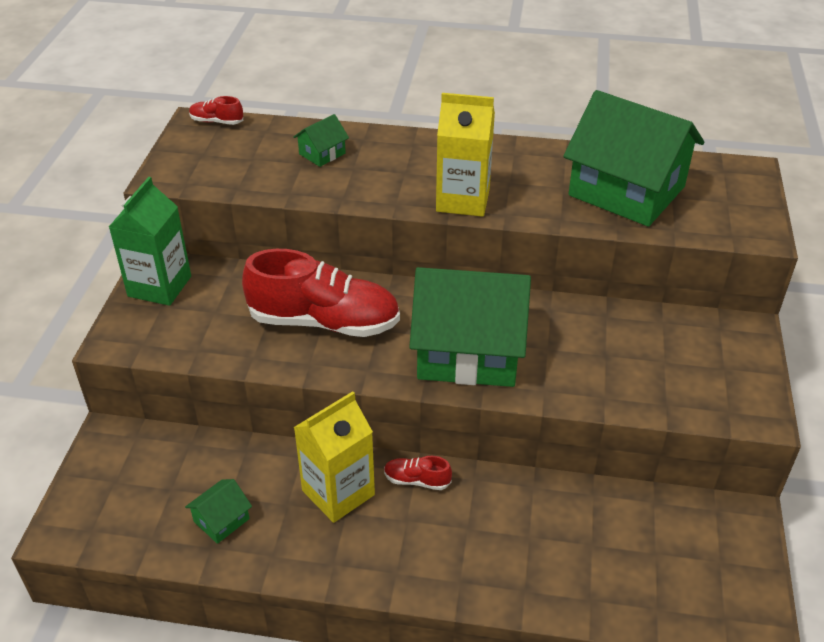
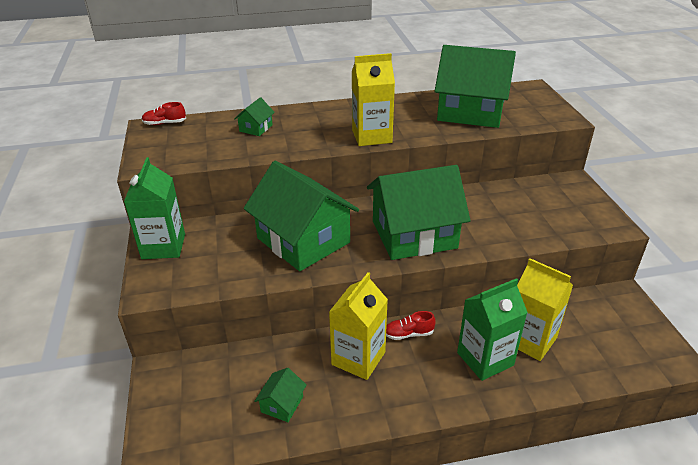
camera: 20 degrees left, 5 degrees down
(324, 322) = (303, 240): red shoe -> green house
(495, 543) = (485, 359): none -> green carton
(570, 537) = (530, 340): none -> yellow carton

